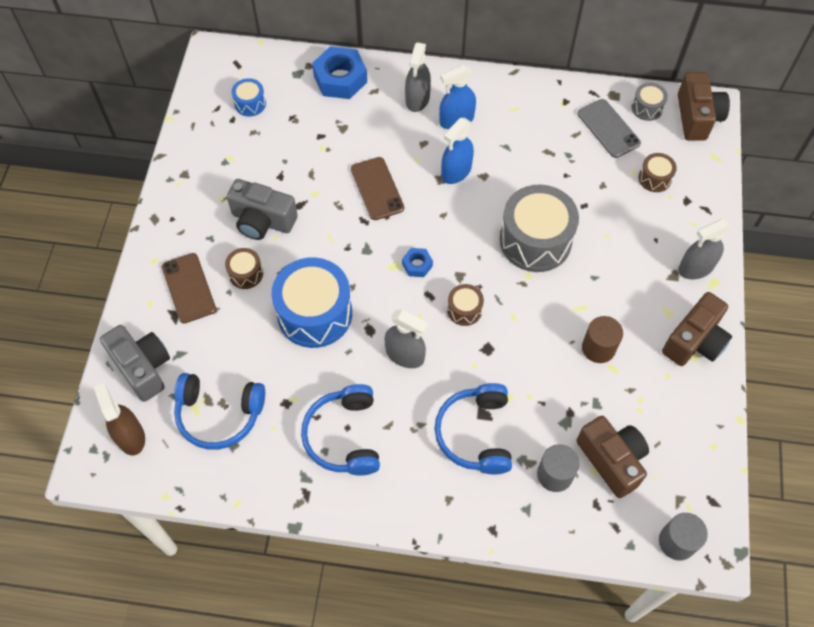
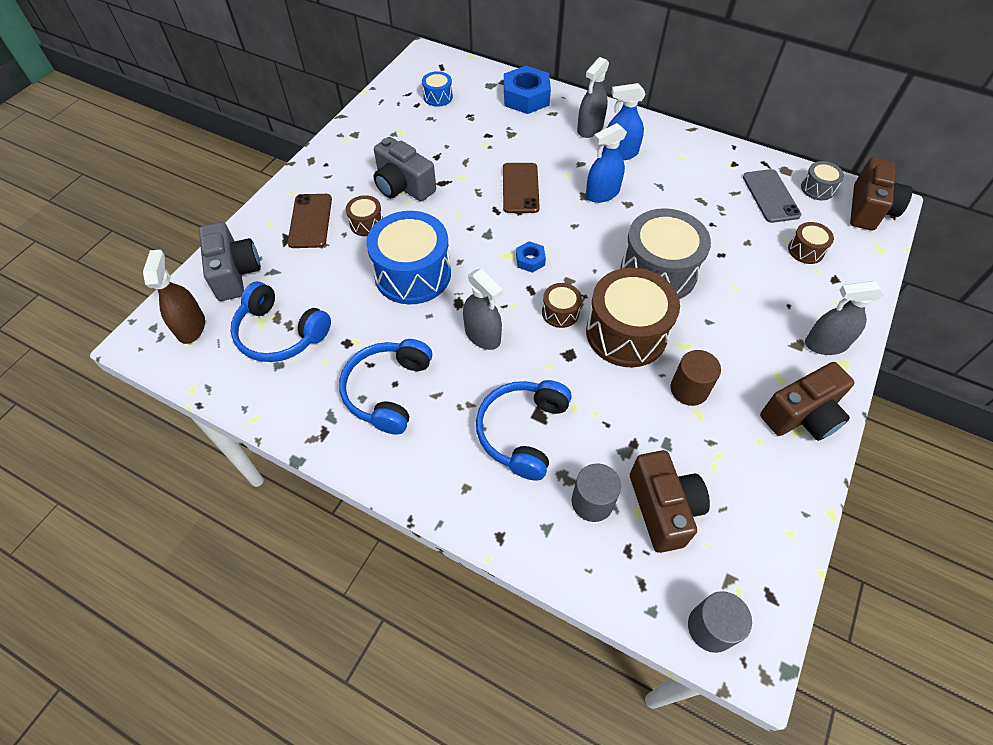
camera: 20 degrees right, 5 degrees down
(529, 311) = (626, 333): none -> brown drum

